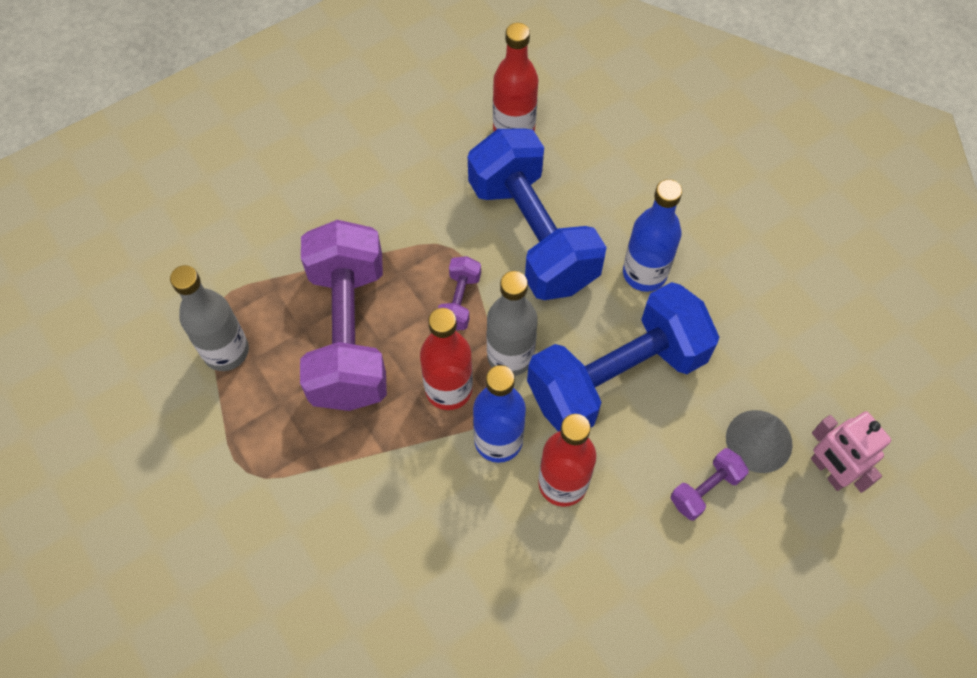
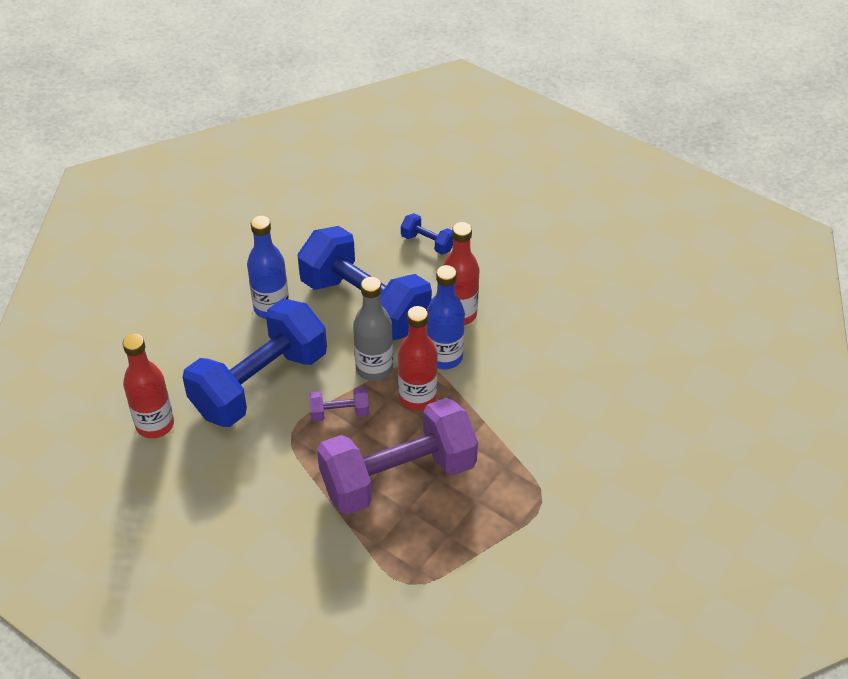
camera: 110 degrees left, 15 degrees down
(226, 351) = (450, 557): grey bottle -> none
(705, 489) = (427, 243): purple dumbbell -> blue dumbbell
(759, 441) = (381, 224): grey cone -> none
(828, 471) = (387, 189): pink robot -> none

